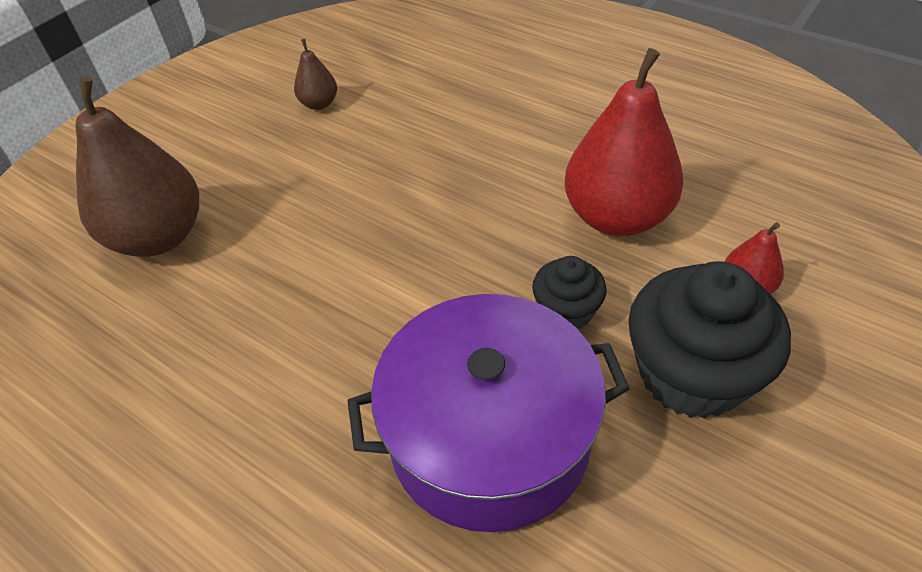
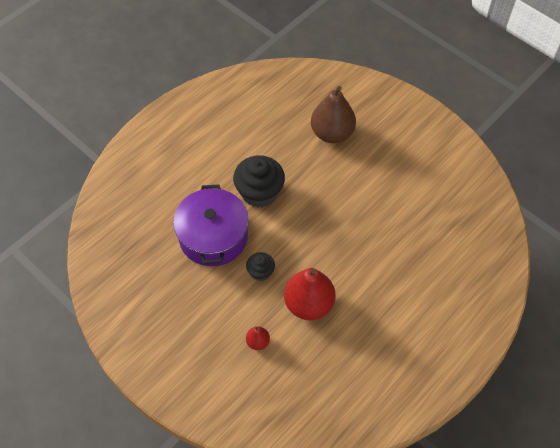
camera: 95 degrees right, 10 degrees up
(319, 104) = (415, 191): brown pear -> none
(691, 374) = (222, 307): black cupcake -> black cupcake (259, 192)

